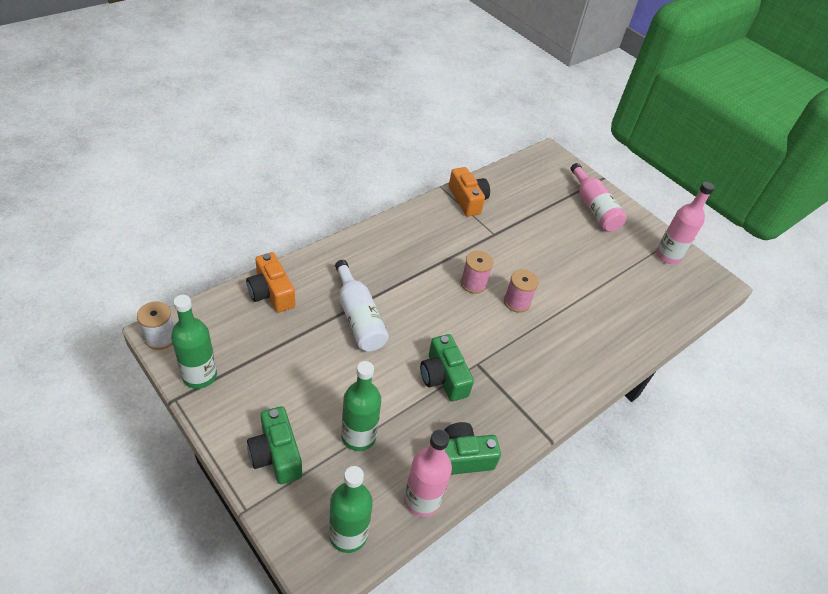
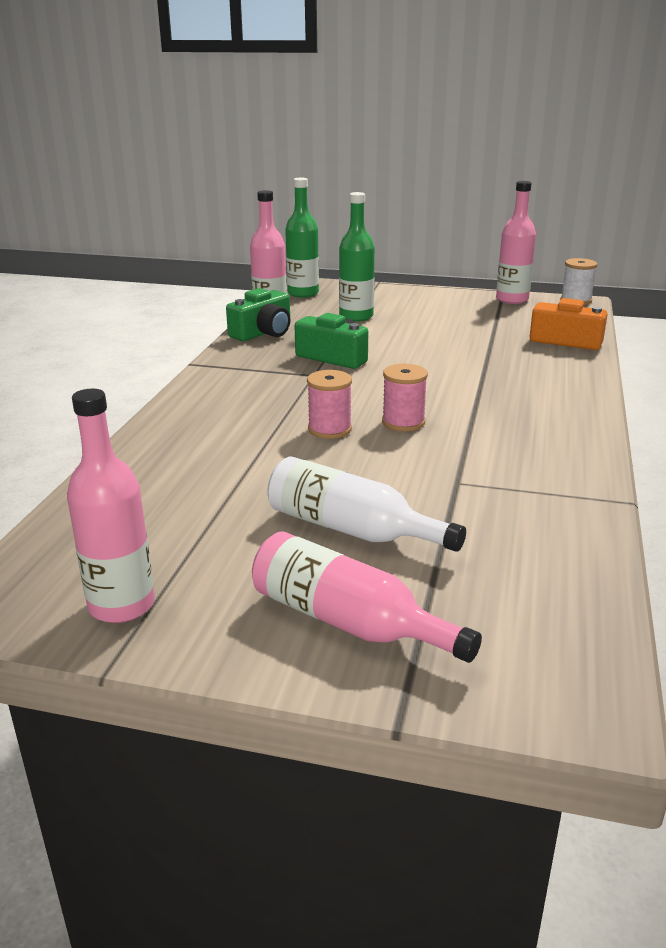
camera: 150 degrees right, 20 degrees down
(199, 376) = (512, 299): green bottle -> pink bottle
(276, 454) = (398, 297): green camera -> none
(359, 317) = (468, 357): white bottle -> white bottle (351, 529)
(467, 200) = (564, 505): orange camera -> none

